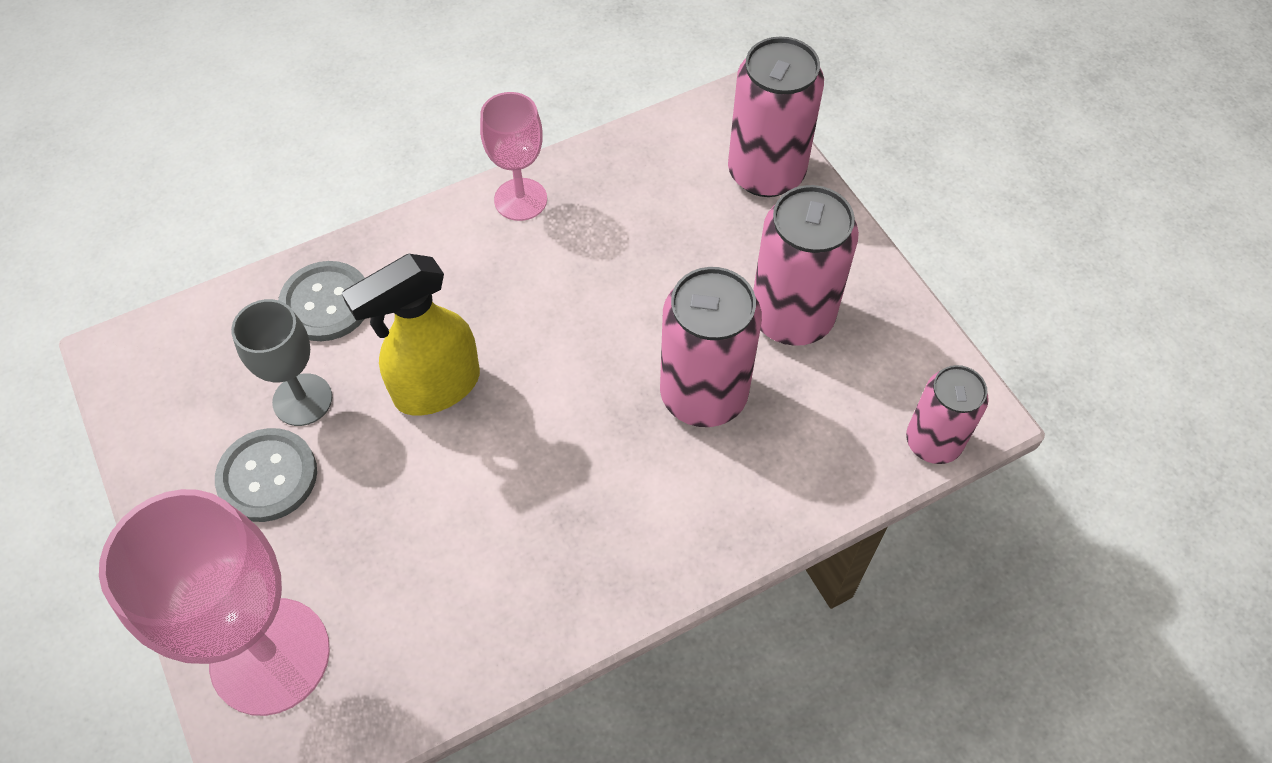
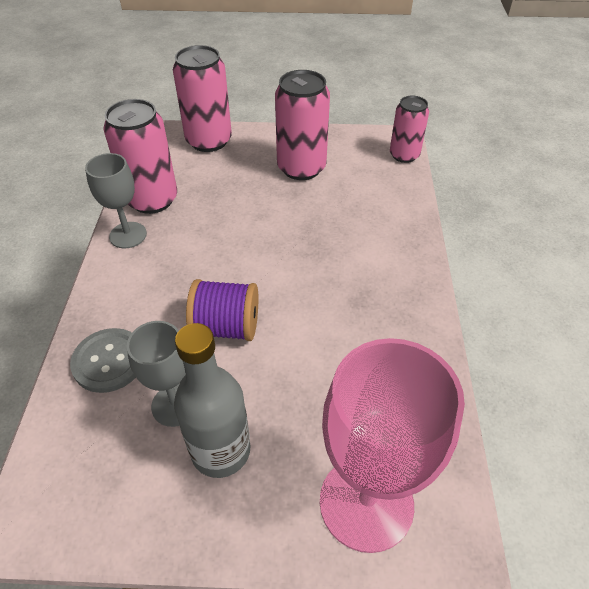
camera: 60 degrees left, 10 degrees down
(267, 476) = (221, 451): grey button -> grey bottle
(436, 388) = (226, 327): yellow spray bottle -> purple spool
(520, 199) = (128, 235): pink goblet -> grey goblet
(703, 394) = (322, 216): pink can -> pink can (152, 200)

